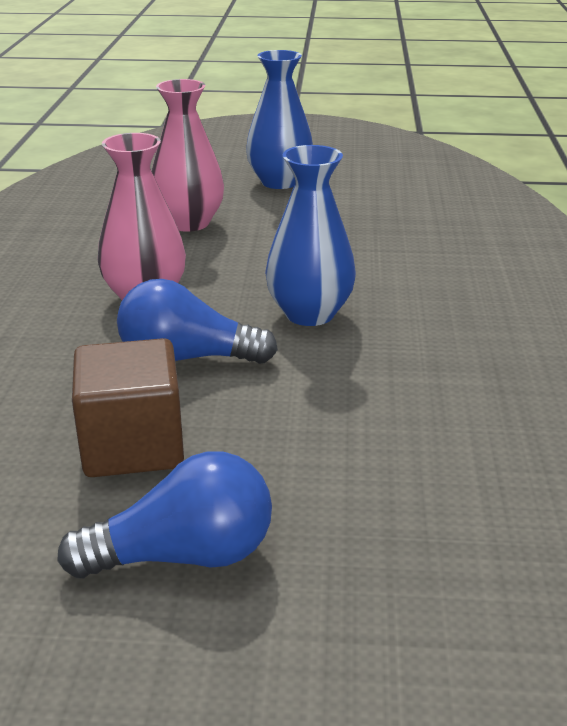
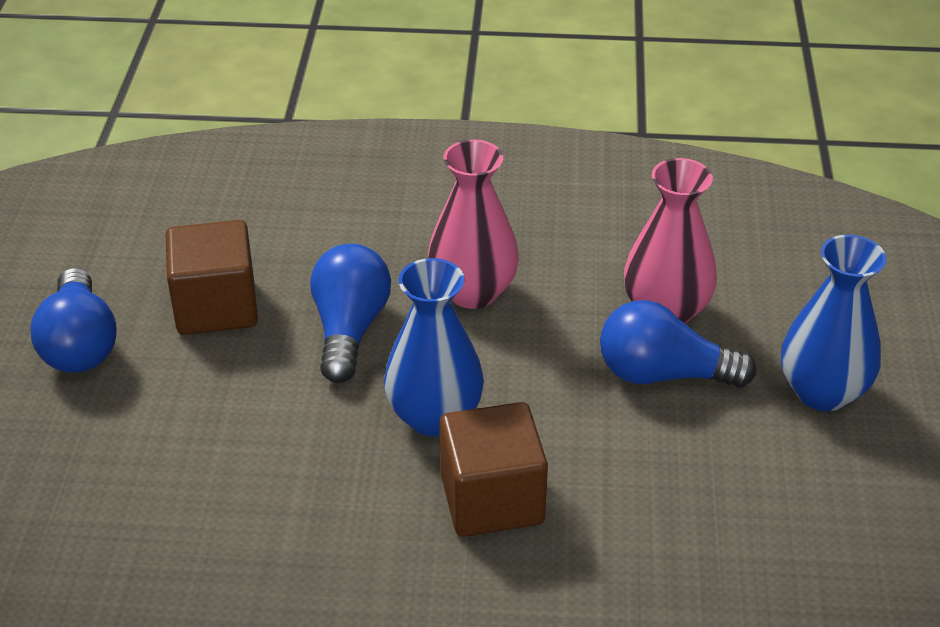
camera: 90 degrees right, 10 degrees up
(260, 226) = (663, 374): none -> blue light bulb
(401, 290) = (492, 499): none -> brown cube

